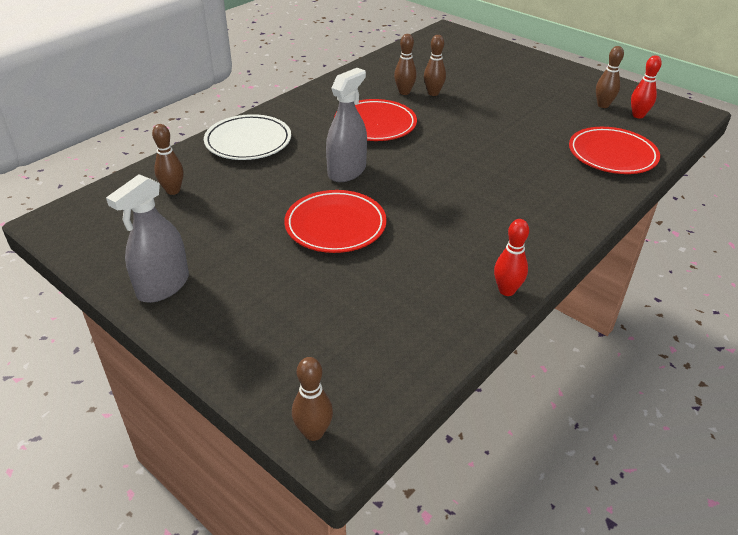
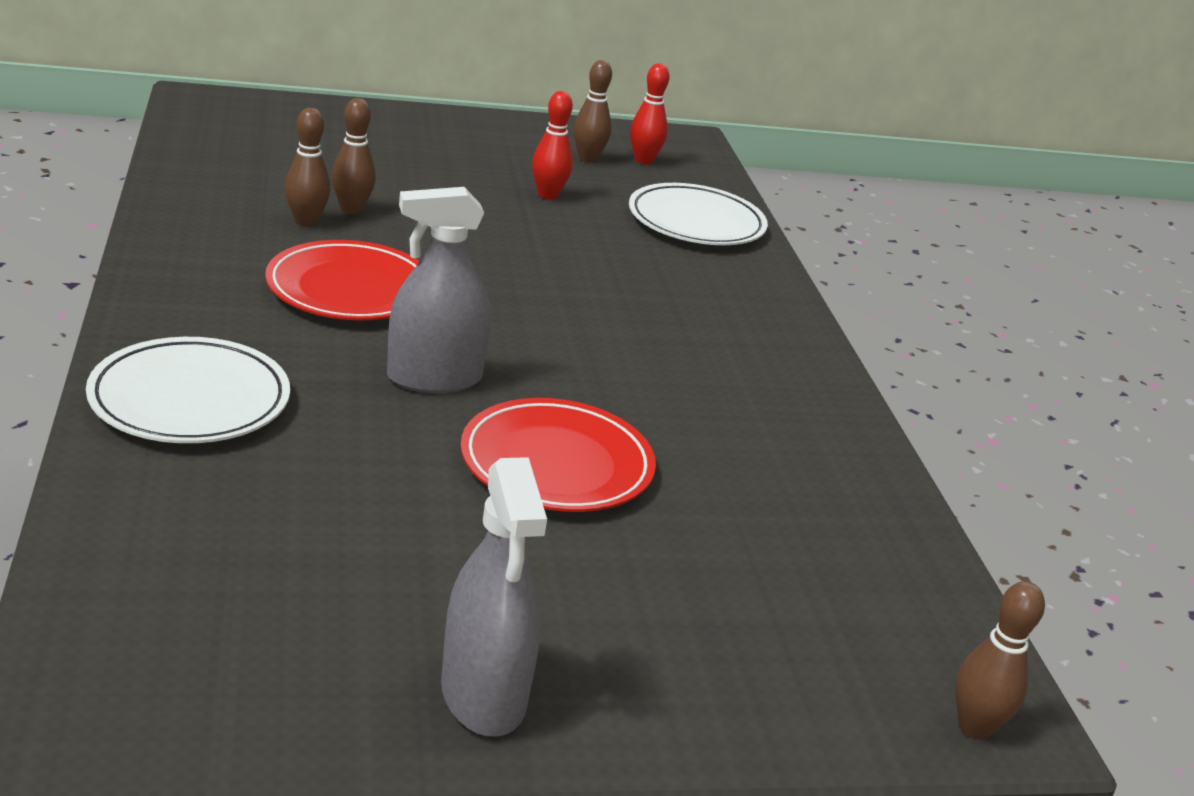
camera: 55 degrees left, 10 degrees down
(173, 191) = (208, 544): brown bowling pin -> none
(347, 171) = (434, 378): grey spray bottle -> grey spray bottle turned 90 degrees counterclockwise
(506, 290) = (861, 439): red bowling pin -> red bowling pin (548, 195)
(612, 155) = (696, 222): red plate -> white plate

